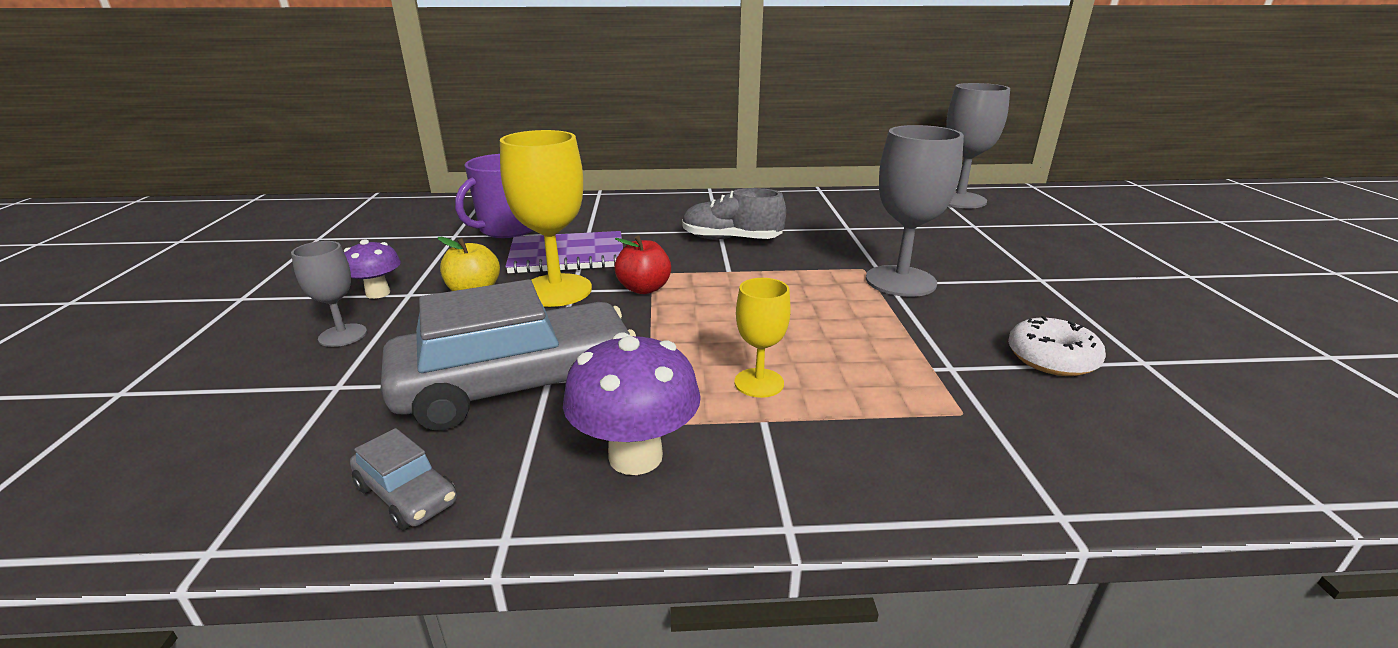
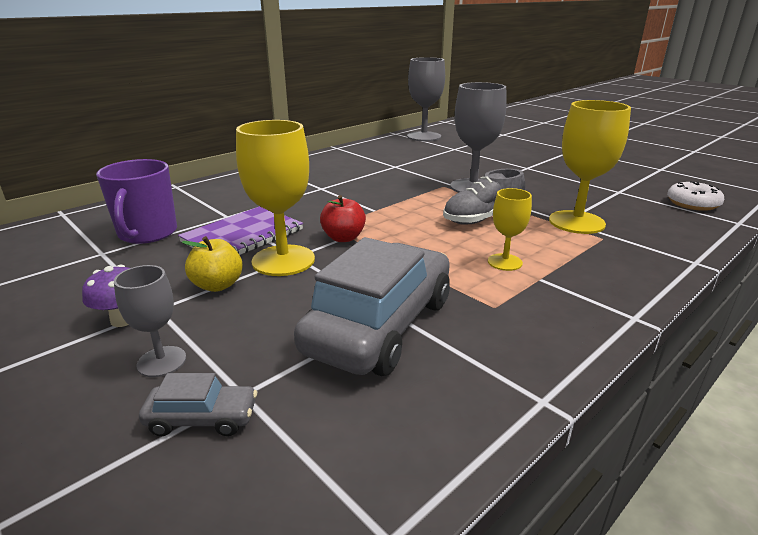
camera: 40 degrees left, 0 degrees up
(407, 494) = (445, 418): grey car -> grey car (202, 418)
(635, 456) = (520, 325): purple mushroom -> none
(731, 239) = (340, 191): grey shoe -> grey shoe (482, 219)
(965, 376) = (576, 222): none -> yellow goblet
(1051, 358) = (590, 202): white donut -> white donut (692, 204)

